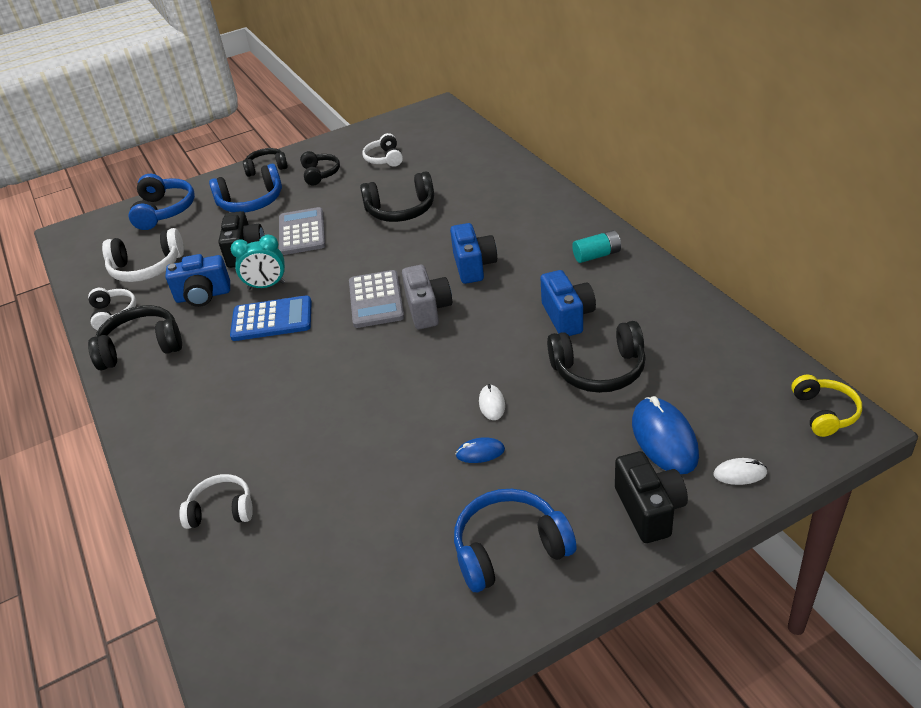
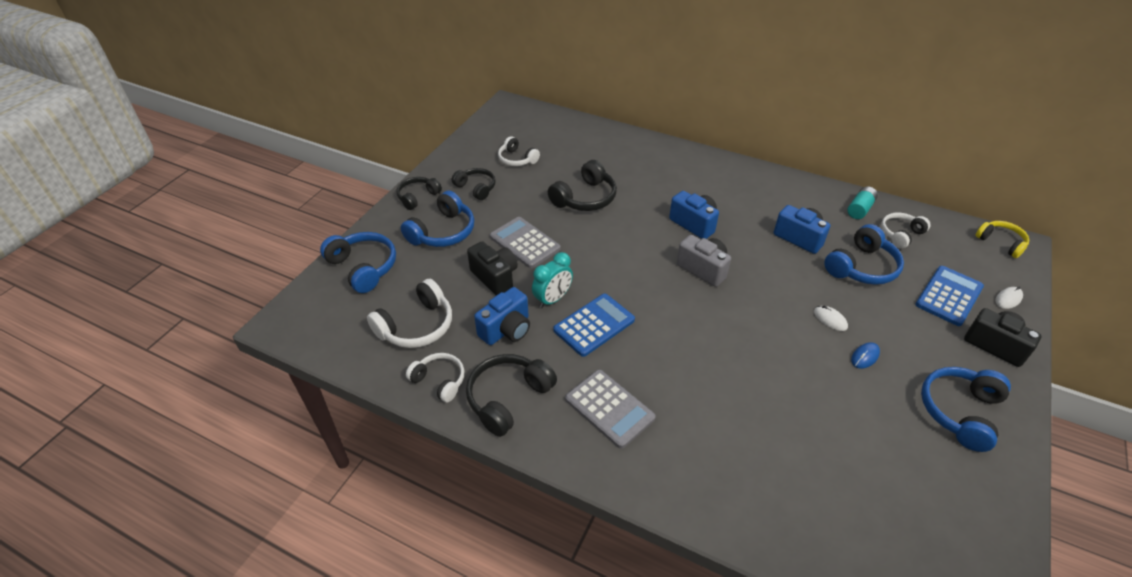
camera: 40 degrees left, 5 degrees up
(221, 510) = (753, 494): white headphones -> white headphones (900, 234)
(376, 300) = (656, 276): grey calculator -> grey calculator (609, 408)
(597, 255) = (764, 187): turquoise battery -> turquoise battery (860, 209)
(599, 370) = (861, 267): black headphones -> blue headphones
(664, 439) = (949, 296): blue mouse -> blue calculator

